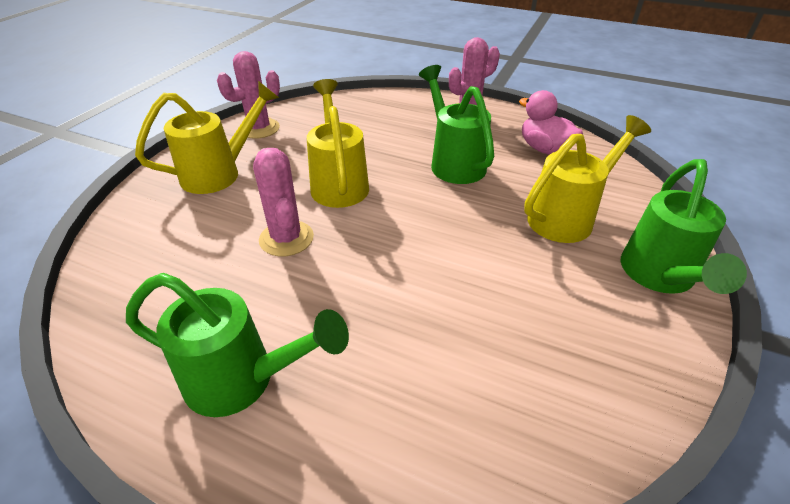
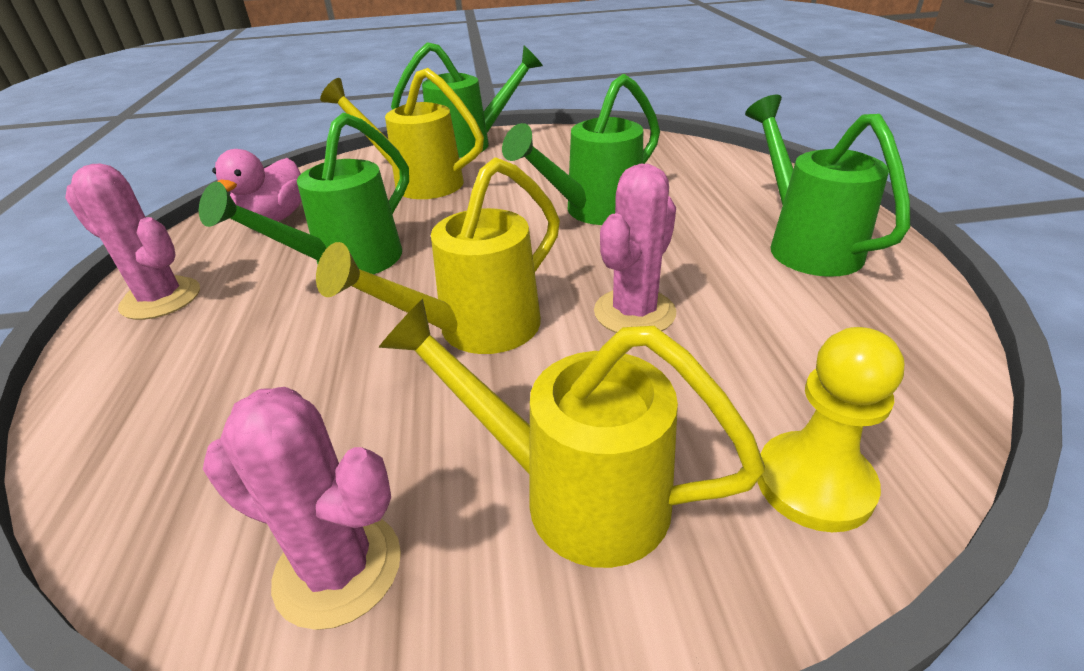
camera: 120 degrees left, 5 degrees down
(138, 226) = (814, 483): none -> yellow pawn
(424, 286) = (593, 212): none -> green watering can

